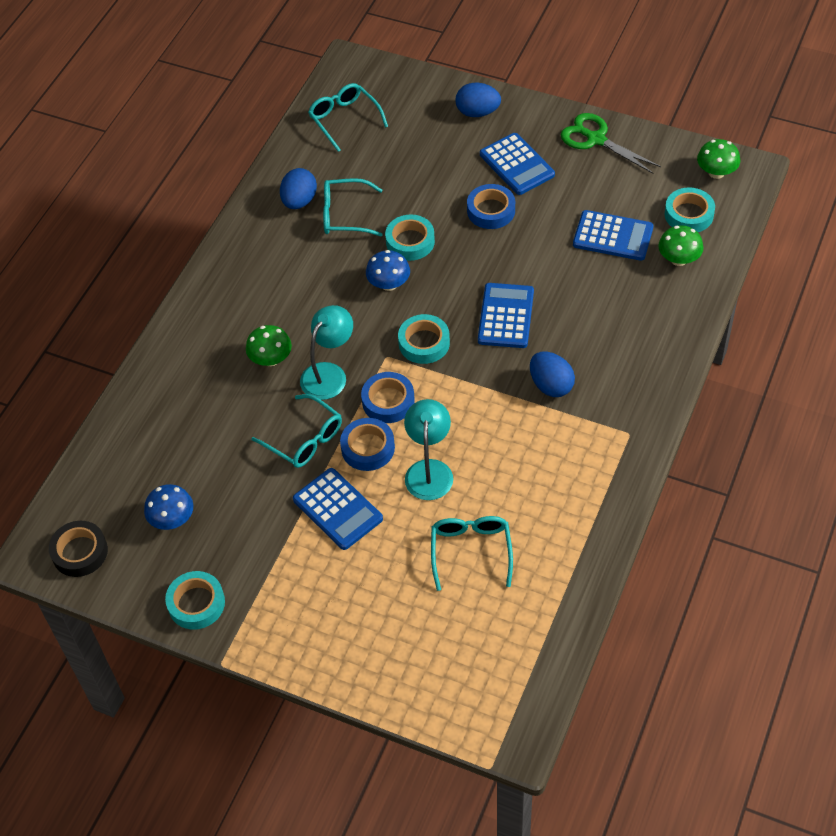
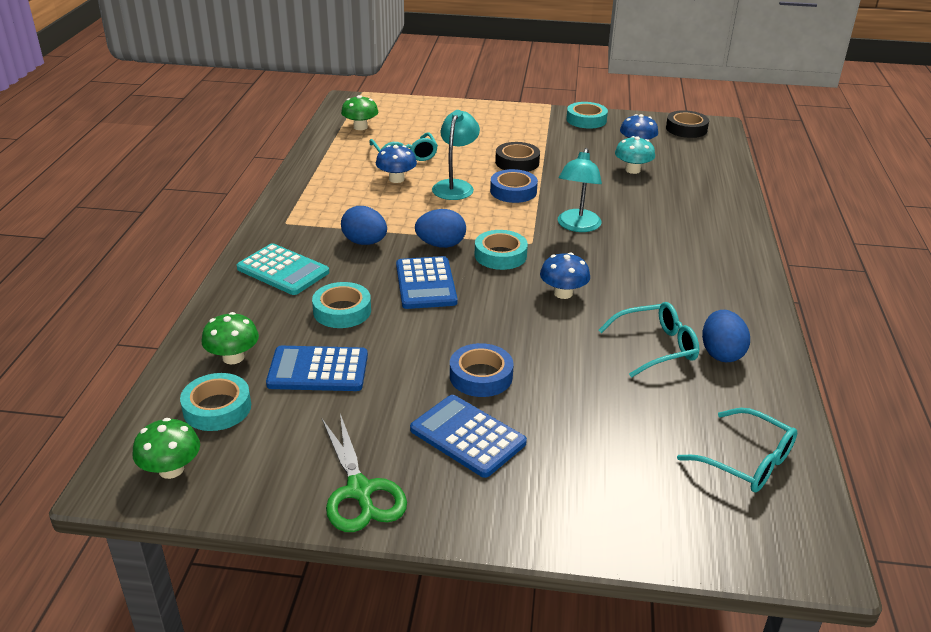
camera: 160 degrees right, 20 degrees down
(210, 467) = (632, 170): none -> turquoise mushroom
(271, 359) = (637, 229): green mushroom -> green mushroom (360, 127)
(305, 439) = (569, 190): turquoise glasses -> none
(338, 509) = (517, 162): blue calculator -> black tape
(388, 401) = (512, 217): blue tape -> none
(410, 242) = (562, 332): turquoise tape -> turquoise tape (342, 311)
(429, 470) = (455, 186): turquoise lamp -> turquoise lamp turned 150 degrees counterclockwise
(477, 112) = (557, 505): blue egg -> blue egg (441, 245)
(493, 498) = (396, 179): none -> blue mushroom
(595, 139) = (360, 491): green scissors -> green scissors turned 45 degrees clockwise
(635, 357) = (283, 270): none -> turquoise calculator

